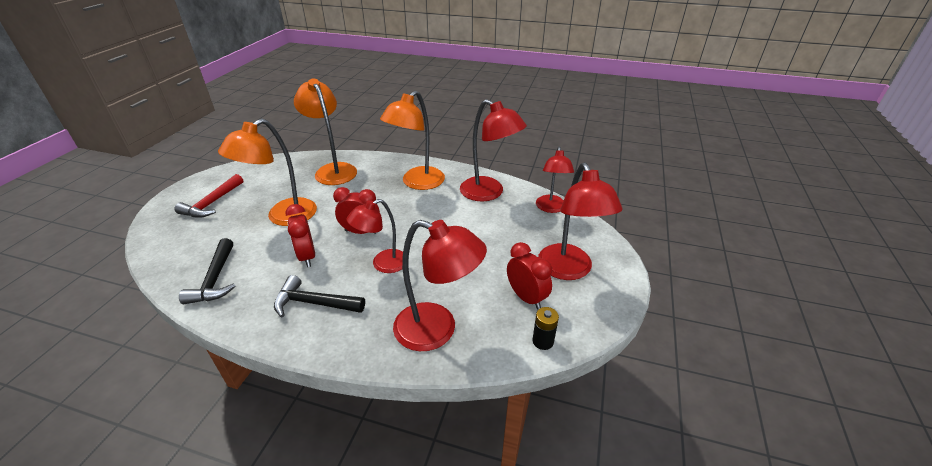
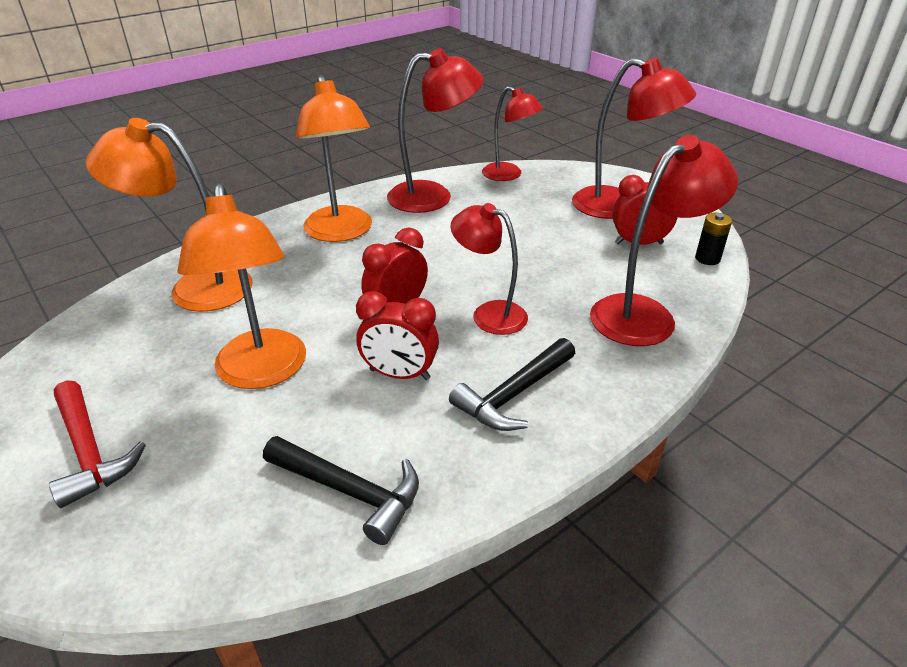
camera: 55 degrees left, 0 degrees up
(383, 264) = (489, 314): red lamp -> red lamp turned 120 degrees clockwise

